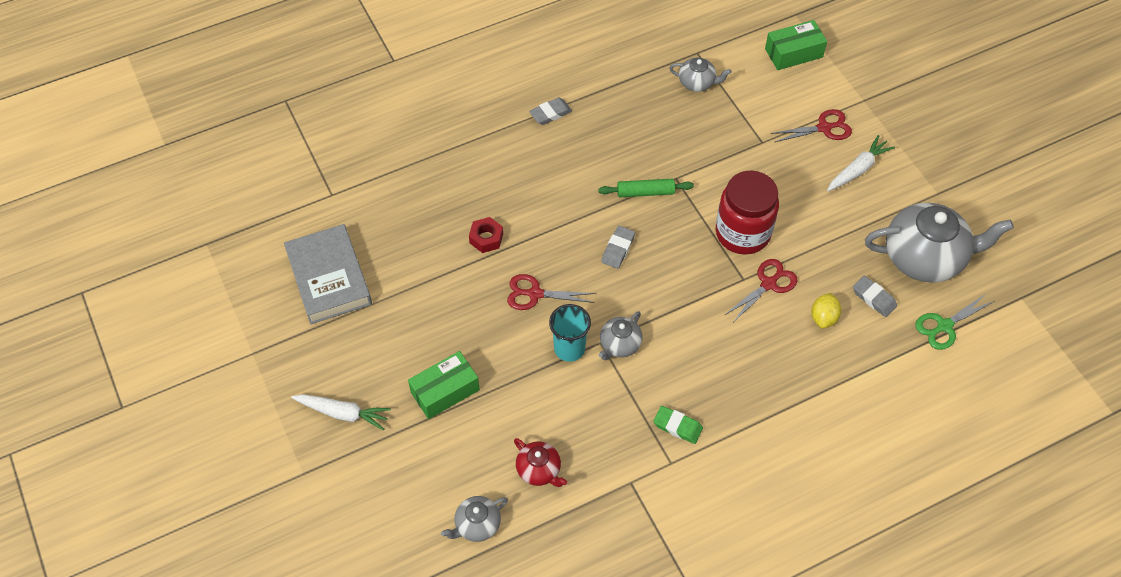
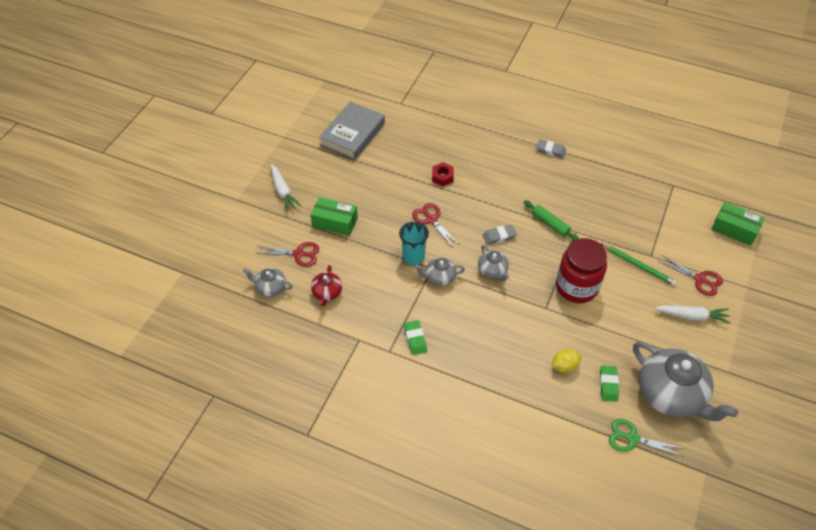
camera: 50 degrees right, 5 degrees down
(697, 83) = (652, 199): grey teapot -> grey teapot (492, 271)
(764, 162) = (638, 265): none -> green pencil
(768, 284) = (556, 322): red scissors -> red scissors (298, 254)
(873, 298) = (608, 385): grey eraser -> green eraser

